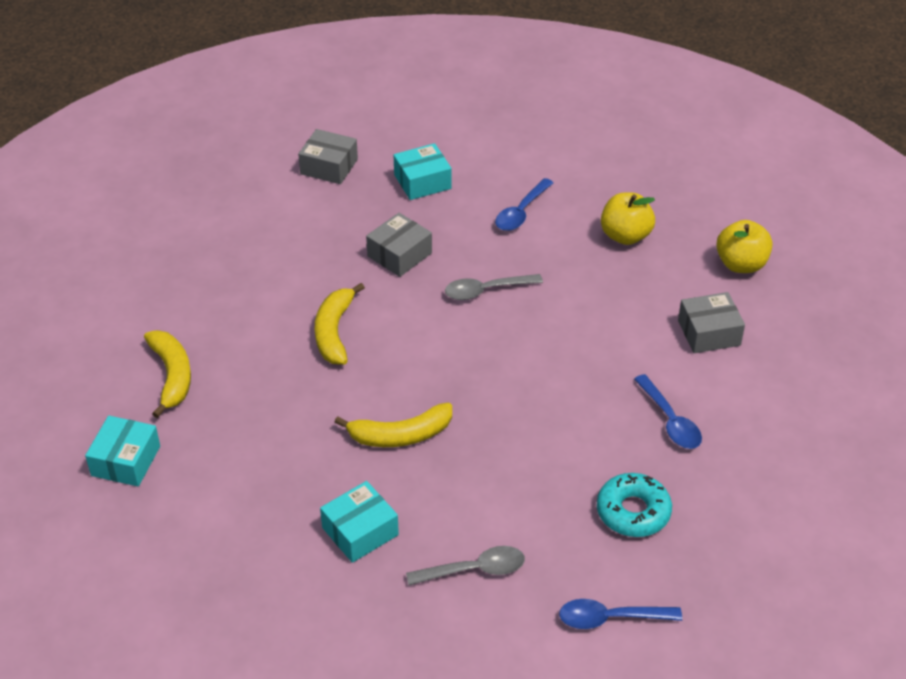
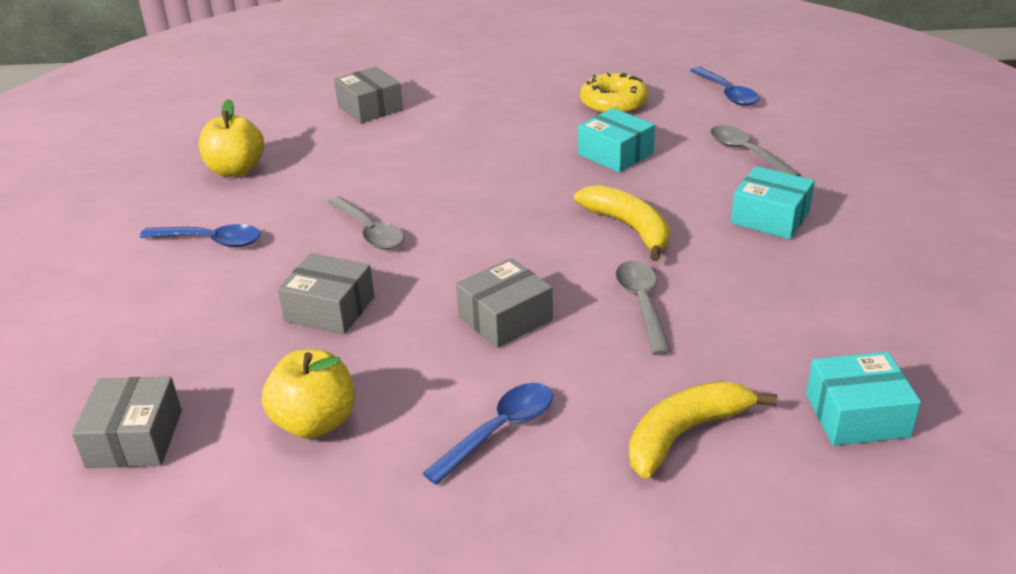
camera: 110 degrees left, 10 degrees down
(302, 404) = (642, 304): none -> grey spoon
(334, 332) = (505, 318): yellow banana -> grey box
(422, 182) = (160, 333): turquoise box -> turquoise box (615, 154)
(633, 512) = (613, 103): turquoise donut -> yellow donut
(670, 421) = (496, 106): blue spoon -> blue spoon (499, 430)
(741, 264) = (262, 108): yellow apple -> yellow apple (315, 422)

